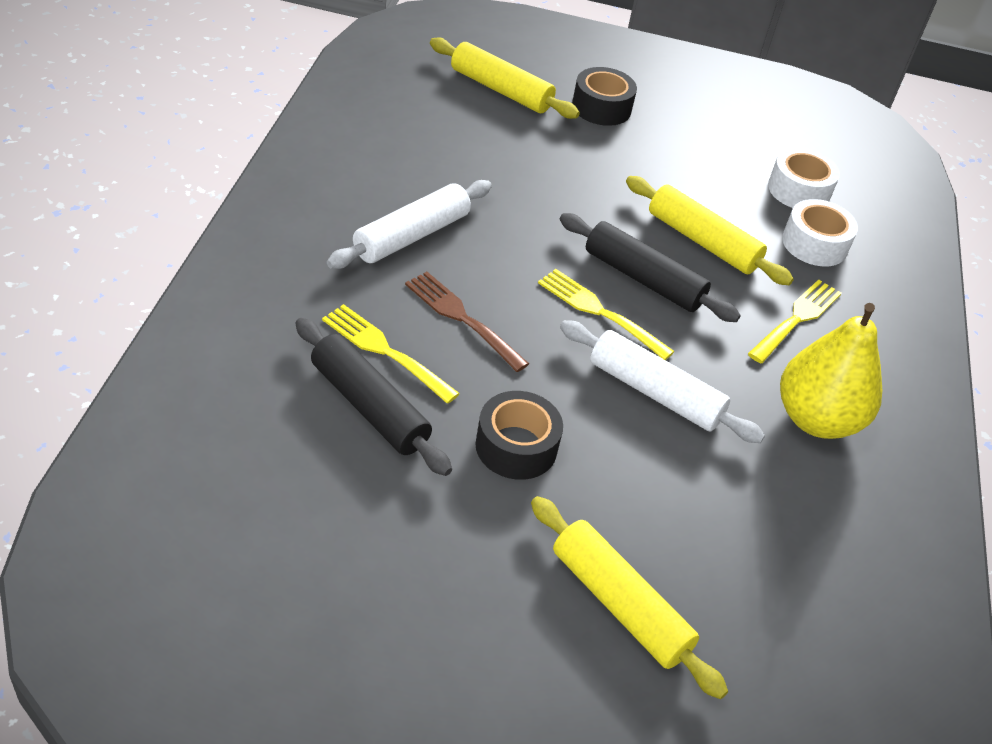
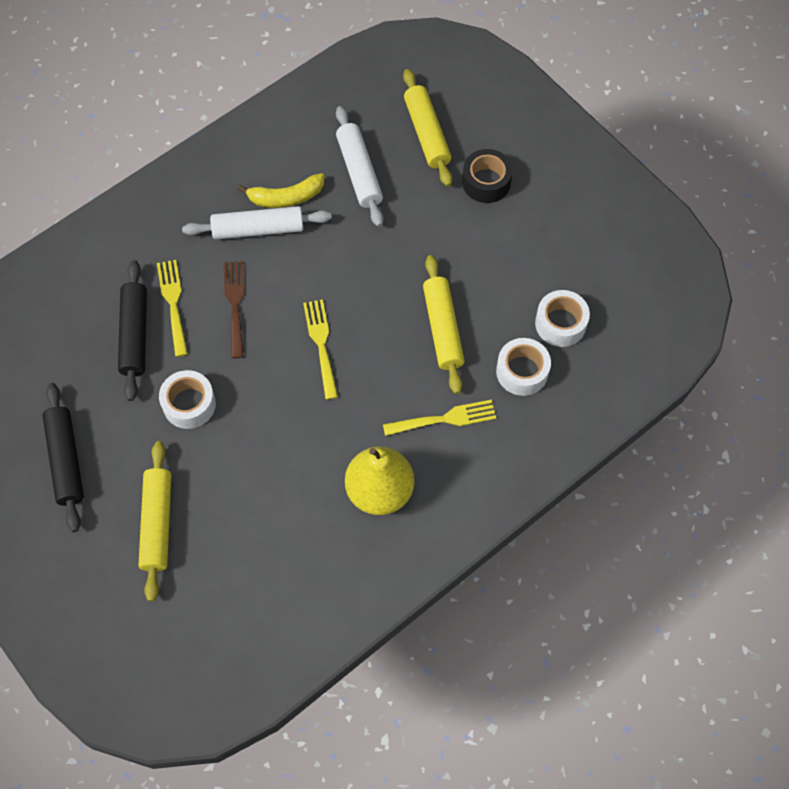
camera: 45 degrees right, 20 degrees up
(412, 195) = (286, 197): none -> yellow banana
(516, 446) = (189, 404): black tape -> white tape
(643, 279) = (373, 336): black rolling pin -> black rolling pin (66, 460)
(655, 393) = (299, 417): white rolling pin -> white rolling pin (359, 172)

